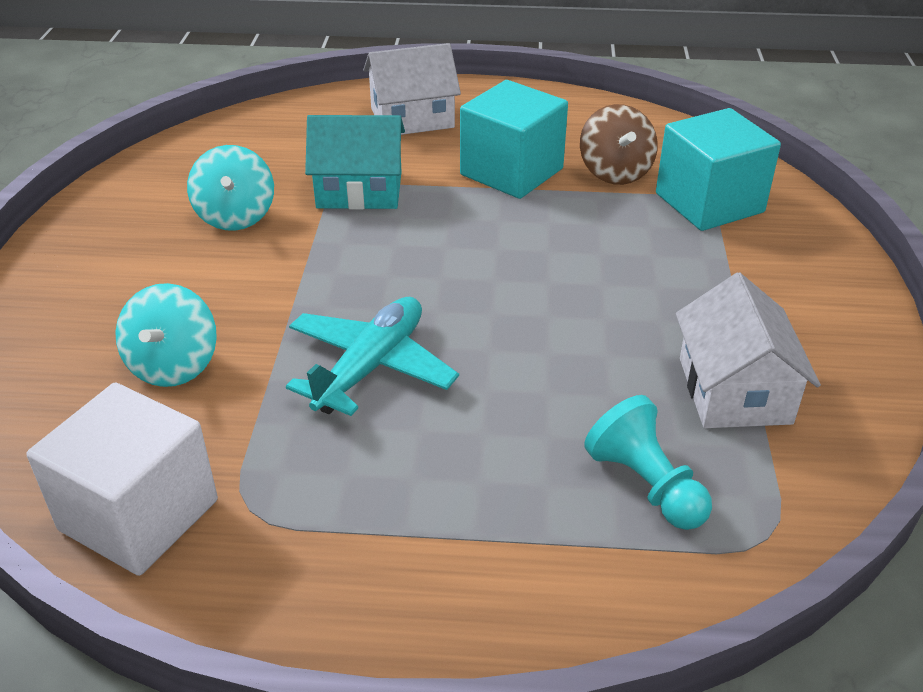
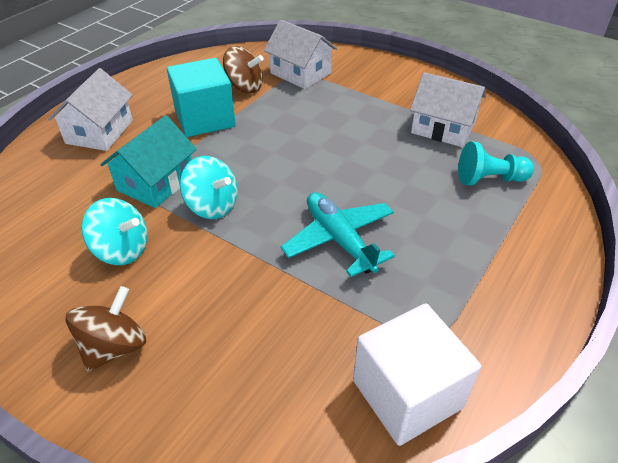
camera: 60 degrees left, 5 degrees up
(102, 270) = (114, 347): none -> brown spinning top
(174, 365) = (267, 334): turquoise spinning top -> turquoise spinning top (212, 206)
(709, 203) = (300, 73): turquoise cube -> white house

